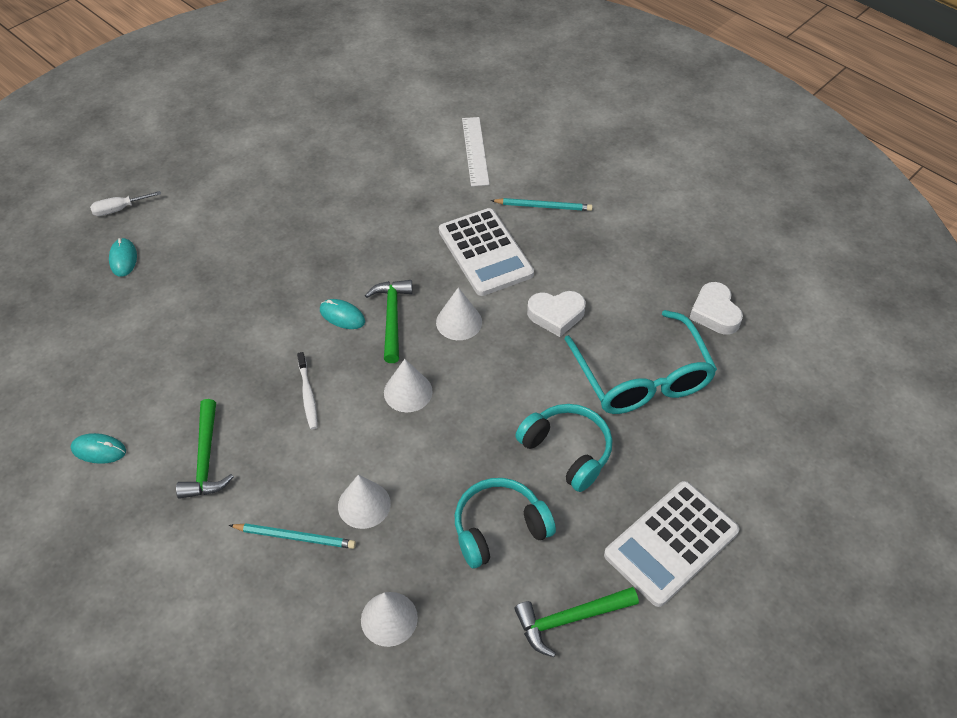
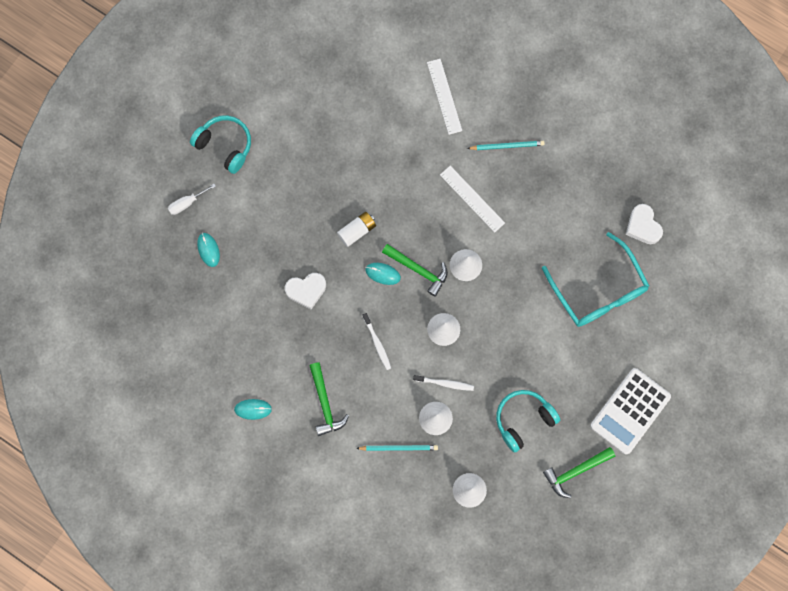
camera: 10 degrees left, 25 degrees up
(323, 265) = (357, 231): none -> white battery
(391, 460) = (445, 383): none -> white toothbrush
(392, 318) = (418, 270): green hammer -> green hammer turned 135 degrees clockwise
(485, 252) = (472, 198): white calculator -> white ruler
(556, 315) = (532, 247): white heart -> white heart (306, 290)
(567, 451) = (557, 356): turquoise headphones -> turquoise headphones (225, 145)

